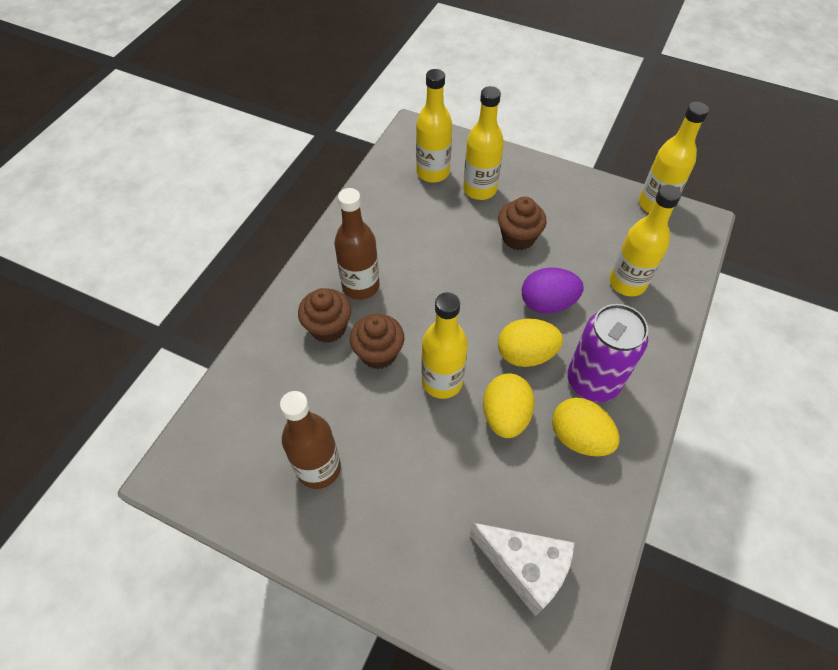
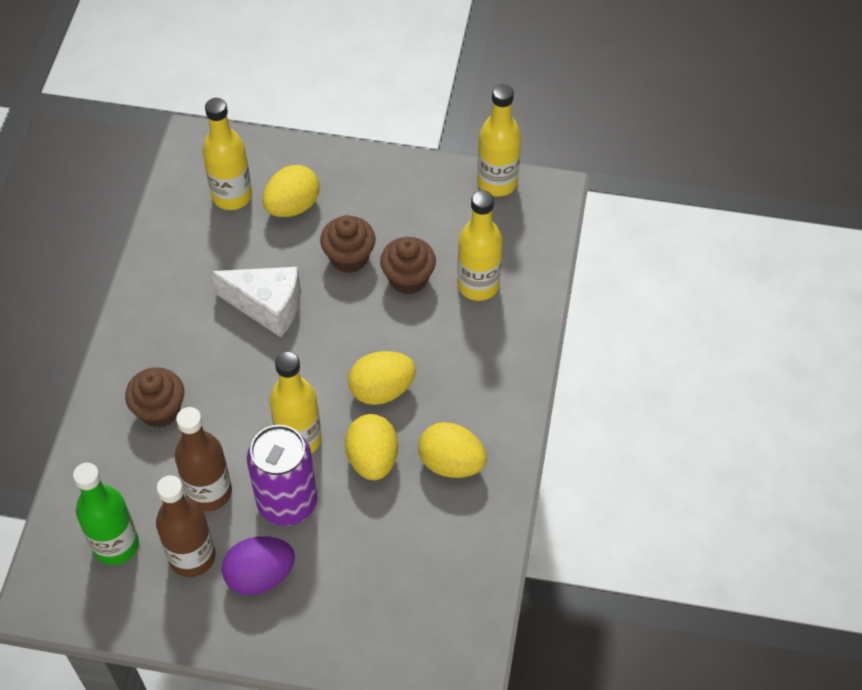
camera: 15 degrees left, 0 degrees up
(254, 439) = (116, 545): none -> green bottle
(360, 286) = (183, 355): brown bottle -> brown bottle (209, 492)
(378, 353) = (223, 425): brown cupcake -> brown cupcake (408, 279)
(479, 189) = (292, 206): yellow bottle -> yellow egg
(524, 568) = (418, 598): white cheese -> white cheese (267, 307)
(547, 303) = (395, 328): purple egg -> purple egg (260, 576)
(592, 382) = (456, 403): purple can -> purple can (287, 503)

